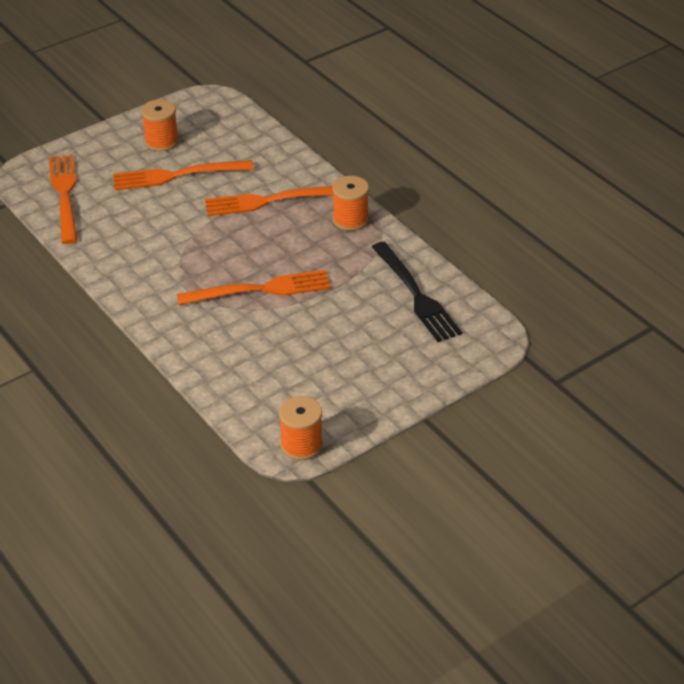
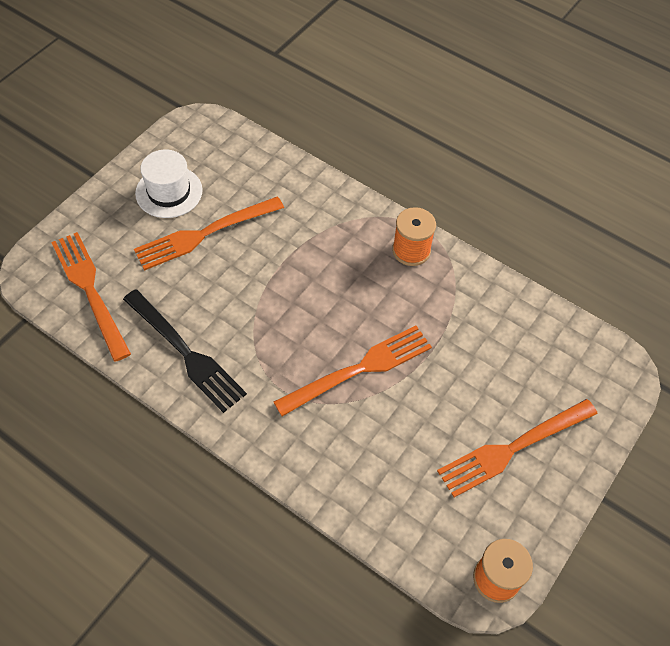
camera: 20 degrees left, 15 degrees up
(161, 141) = (169, 192): orange spool -> white hat
(269, 201) = (317, 245): orange fork -> orange fork (512, 449)
(416, 295) = (521, 334): black fork -> black fork (186, 353)

